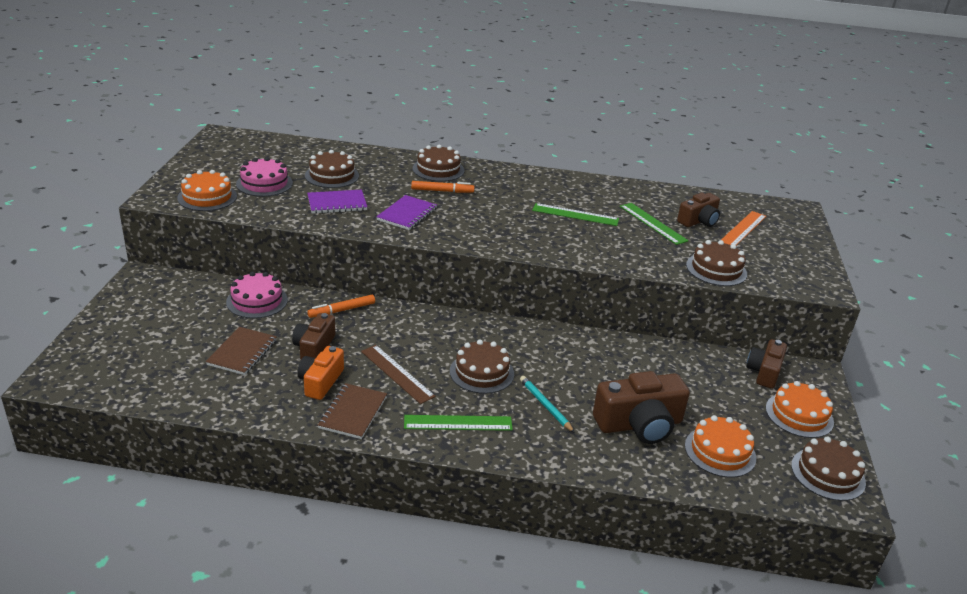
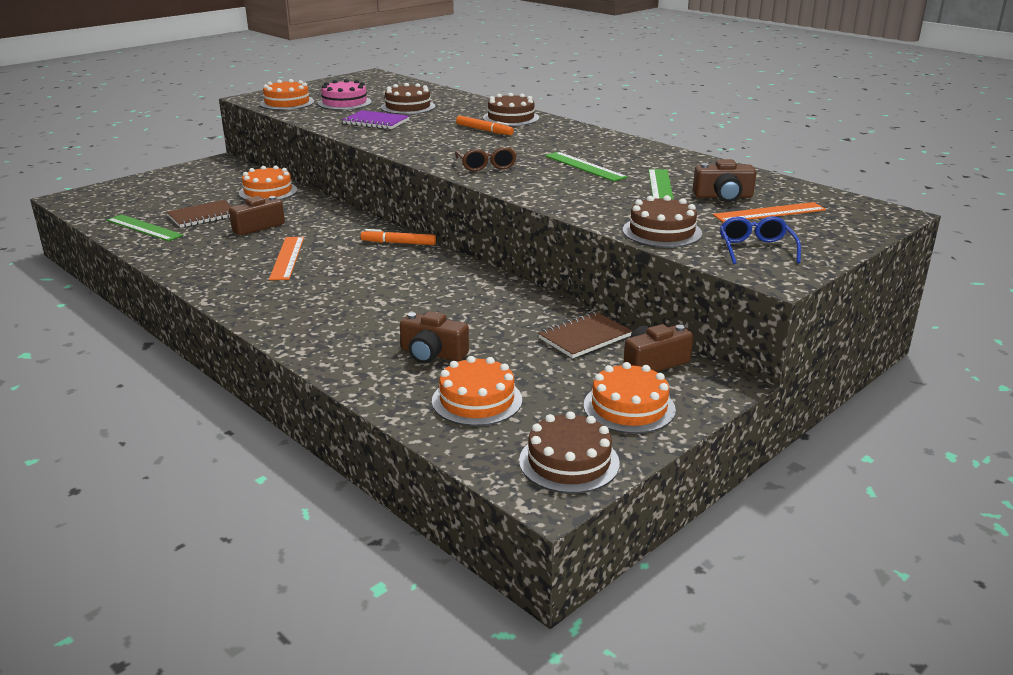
camera: 40 degrees right, 5 degrees down
(257, 301) = (268, 191): pink cake -> orange cake
(320, 382) = (223, 246): orange camera -> none
(342, 310) = (318, 211): orange marker -> orange marker (398, 243)
(353, 412) = (211, 269): brown notebook -> brown notebook (584, 337)
(397, 373) = (287, 258): brown ruler -> orange ruler
(407, 214) = (420, 138): purple notebook -> none
(458, 423) = (275, 300): green ruler -> green ruler (144, 228)
(482, 372) = (356, 277): brown cake -> none
(509, 234) = (486, 166): none -> brown glasses
(545, 405) = (369, 313): turquoise pencil -> none
(639, 424) = (432, 354): brown camera -> brown camera, size x0.63
(783, 267) = (756, 249): none -> blue glasses

